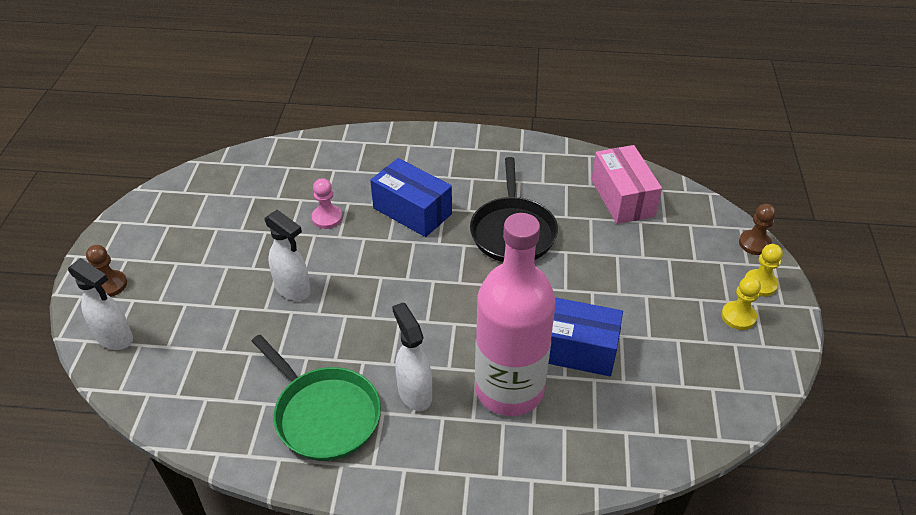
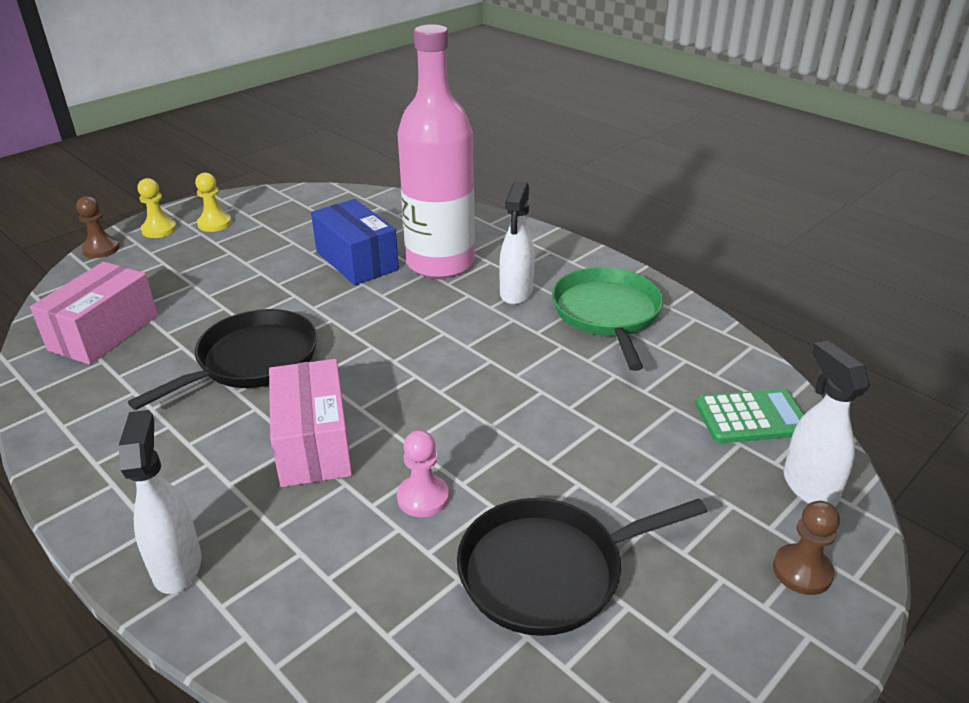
camera: 140 degrees left, 10 degrees down
(165, 372) = (751, 417): none -> green calculator
(238, 220) = (548, 571): none -> black pan
(293, 289) = (549, 429): white spray bottle -> white spray bottle (177, 565)
(412, 211) = (313, 443): blue box -> pink box

